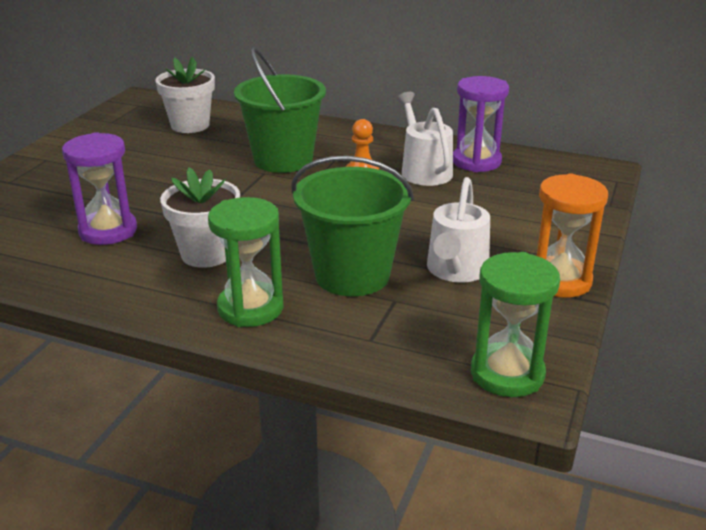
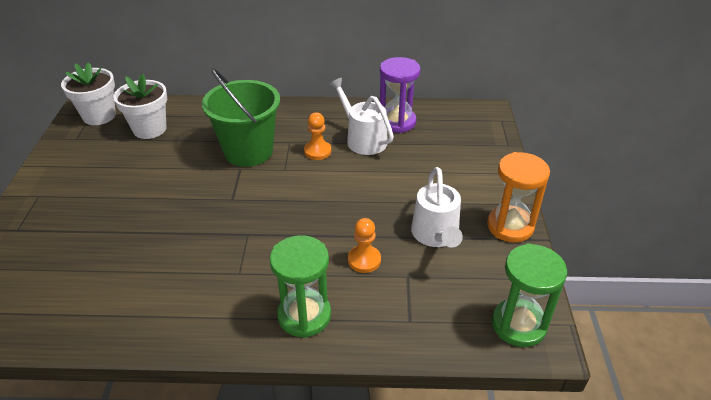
camera: 20 degrees left, 10 degrees up
(108, 231) = (141, 264): purple hourglass -> none
(206, 254) = (239, 268): white flower pot -> white flower pot (99, 116)
(352, 275) = (364, 260): green bucket -> orange pawn

